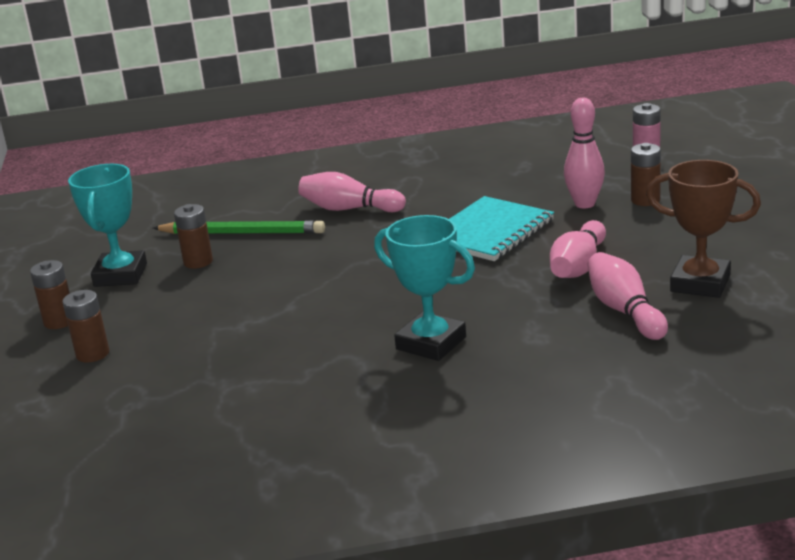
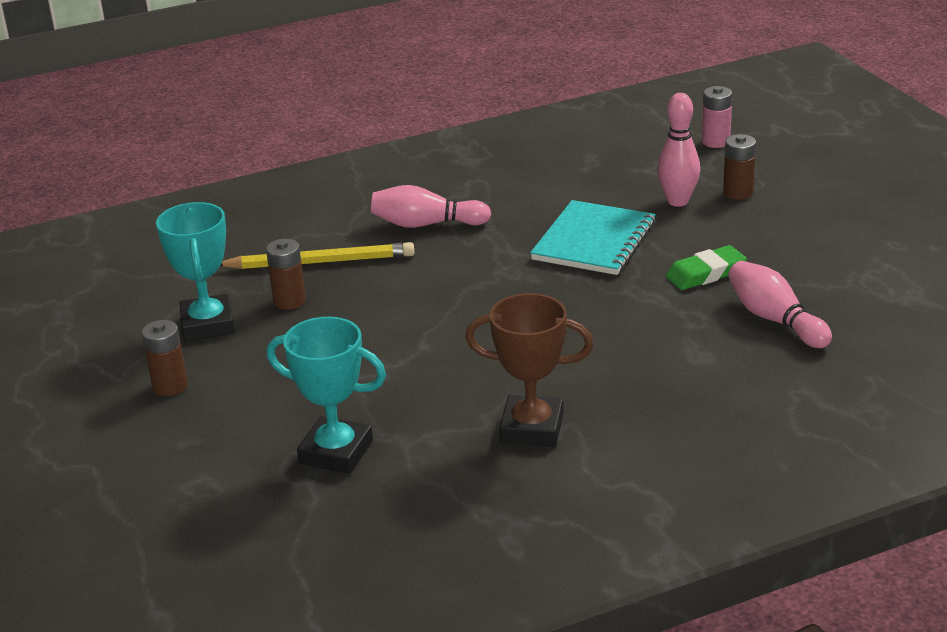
camera: 15 degrees left, 5 degrees up
(92, 354) = (233, 420): brown battery -> none
(241, 233) = (320, 262): green pencil -> yellow pencil
(431, 343) = (597, 373): turquoise trophy -> turquoise trophy (336, 452)
(578, 266) = (705, 273): pink bowling pin -> green eraser
(700, 283) = (834, 283): brown trophy -> brown trophy (532, 428)

